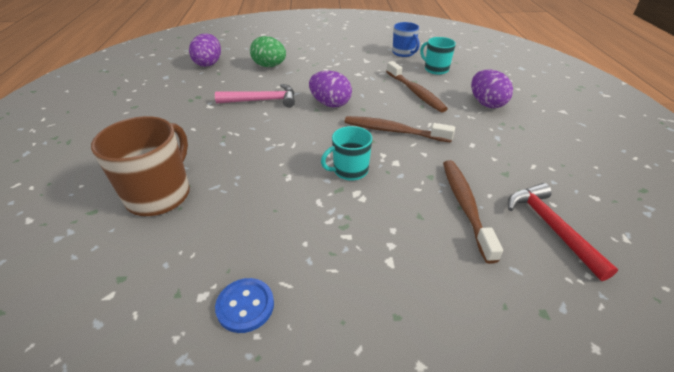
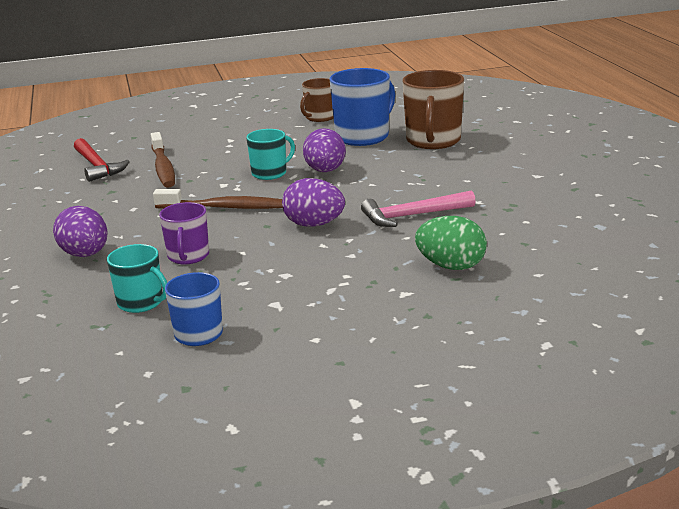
camera: 170 degrees right, 15 degrees down
(209, 63) = (564, 255): purple egg -> purple egg (325, 171)
(223, 224) = (363, 136): none -> blue mug
(245, 306) = (320, 117): blue button -> brown mug
(415, 92) = (188, 256): brown toothbrush -> purple mug

